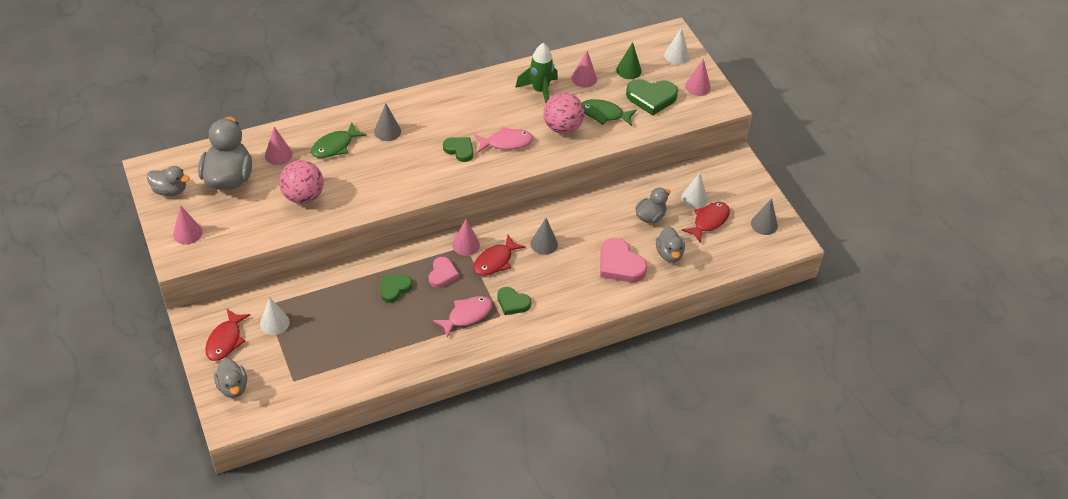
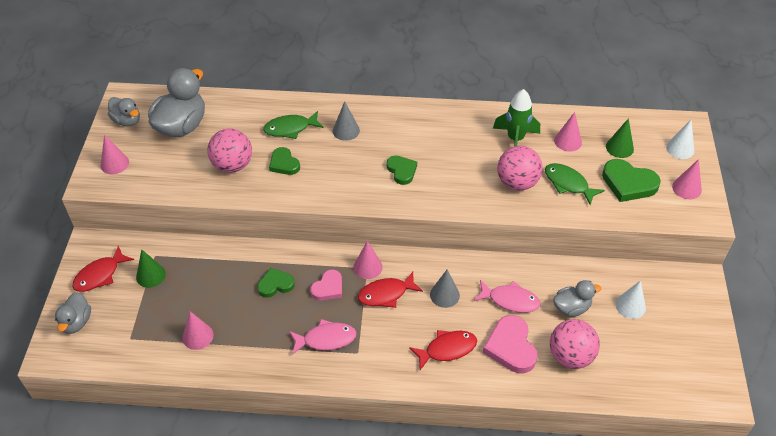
camera: 30 degrees right, 0 degrees up
(274, 323) = (151, 275): white cone -> green cone
(278, 155) = (237, 120): pink cone -> pink cone (197, 336)
(506, 142) = (452, 179): pink fish -> pink fish (510, 300)
(512, 303) = (378, 344): green heart -> green heart (284, 164)
(669, 254) = (570, 356): grey duck -> pink ball
(709, 221) = (634, 337): red fish -> red fish (447, 349)
(764, 224) = (696, 364): grey cone -> none

